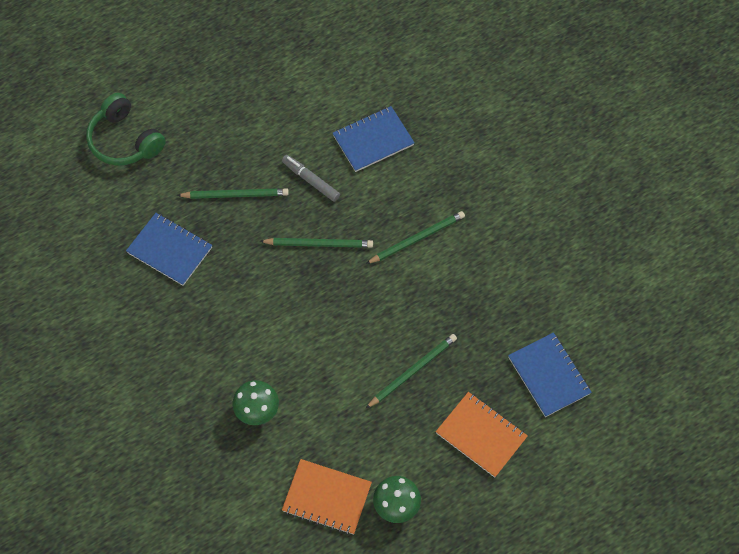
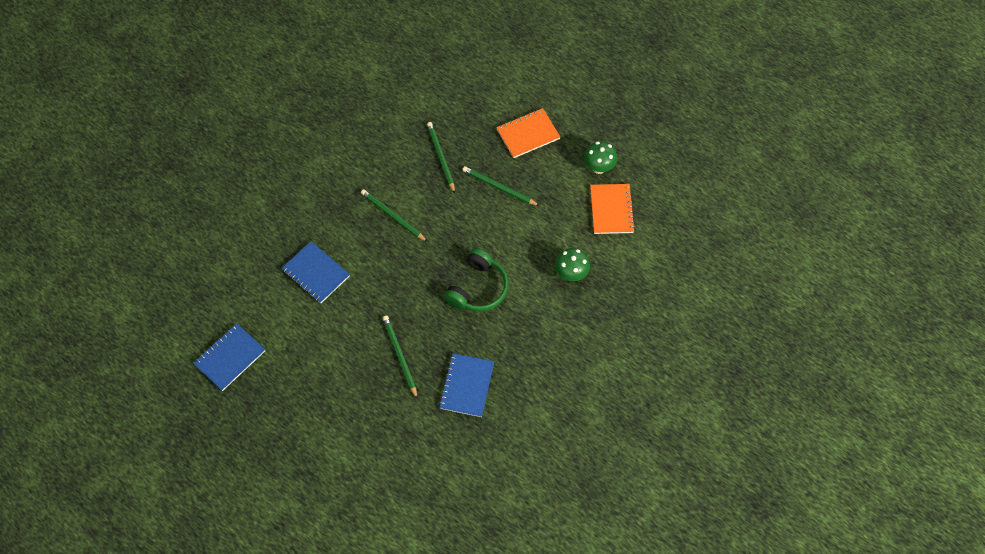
camera: 110 degrees left, 0 degrees up
(124, 140) = (378, 465): green headphones -> green headphones (478, 288)
(311, 180) = (368, 305): grey marker -> none
(319, 244) = (421, 280): green pencil -> green pencil (441, 157)
(481, 435) = (528, 134): orange notebook -> orange notebook turned 45 degrees clockwise
(549, 375) = (469, 107): blue notebook -> blue notebook (230, 357)

